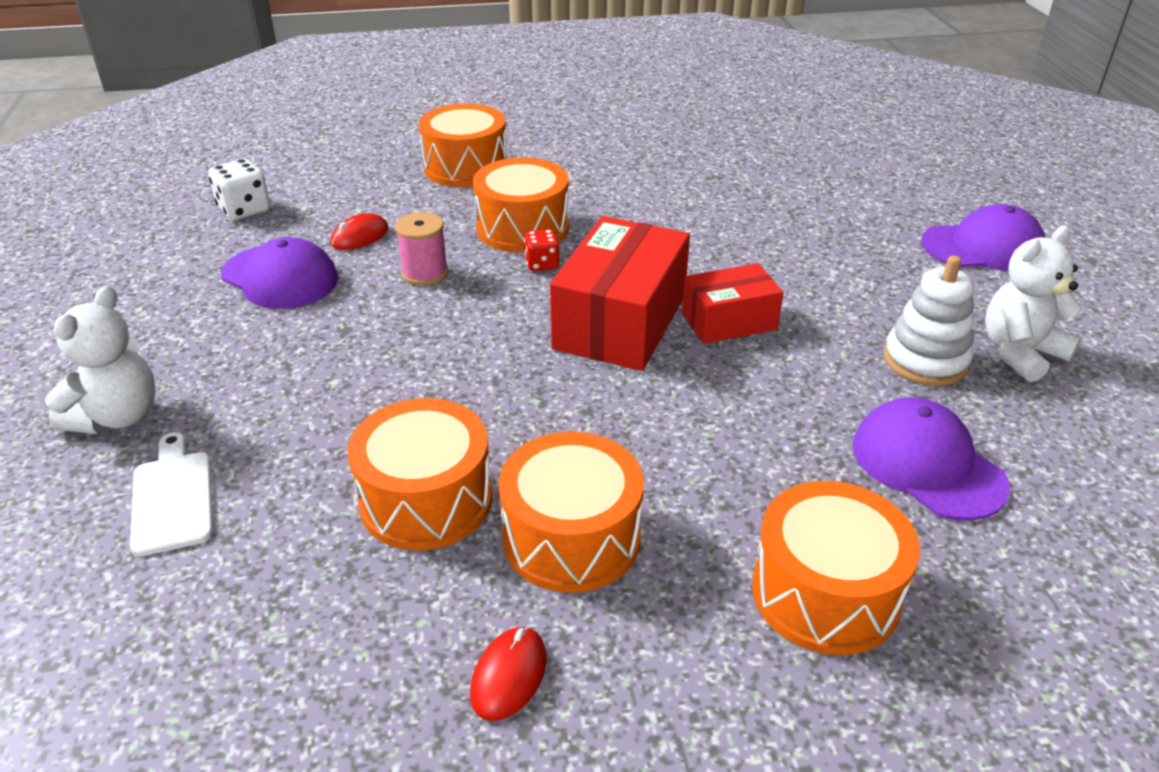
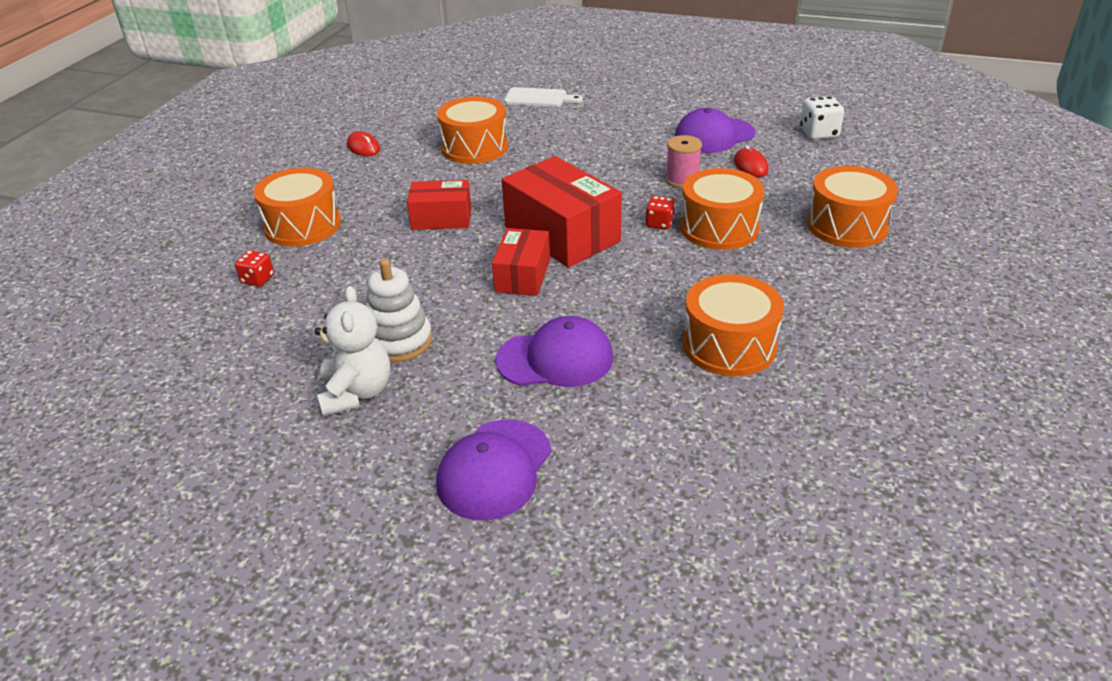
camera: 120 degrees right, 0 degrees up
(117, 416) = (610, 90): white teddy bear -> none
(571, 537) = (411, 175): orange drum -> orange drum (729, 345)
(670, 438) = (441, 218): none -> red box
(927, 464) = (325, 292): purple cap -> purple cap (555, 359)
(985, 556) = (257, 279): none -> red dice

